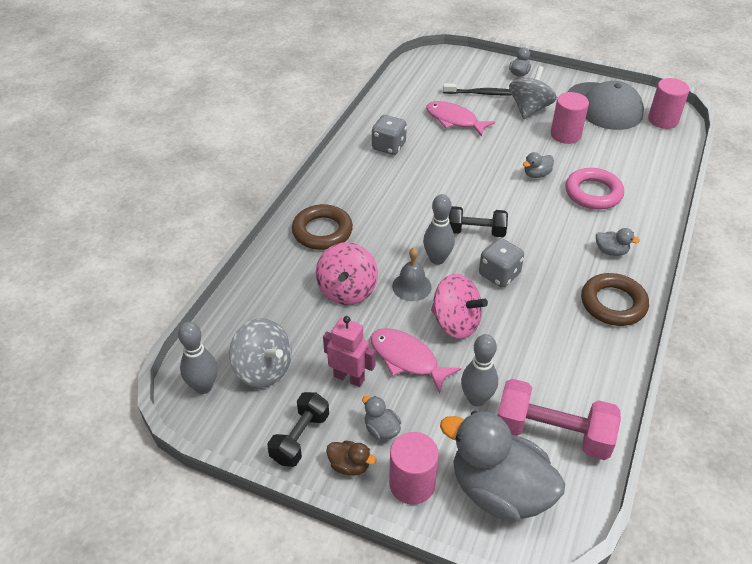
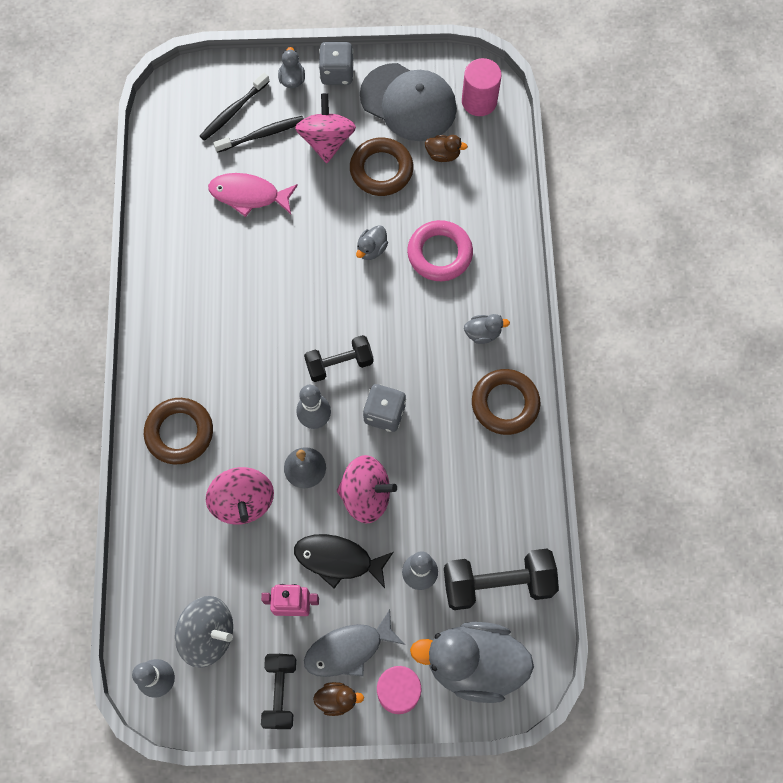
camera: 25 degrees left, 25 degrees up
(381, 429) = (348, 649): grey duck -> grey fish
(389, 146) = (193, 271): grey dice -> grey dice (337, 73)
(407, 359) = (338, 560): pink fish -> black fish
(467, 77) = (233, 111): none -> black toothbrush
(529, 109) = (327, 141): grey spinning top -> pink spinning top
(552, 433) = (498, 583): pink dumbbell -> black dumbbell
(565, 135) = (381, 170): pink cylinder -> brown ring
(620, 140) = (443, 154): none -> brown duck

